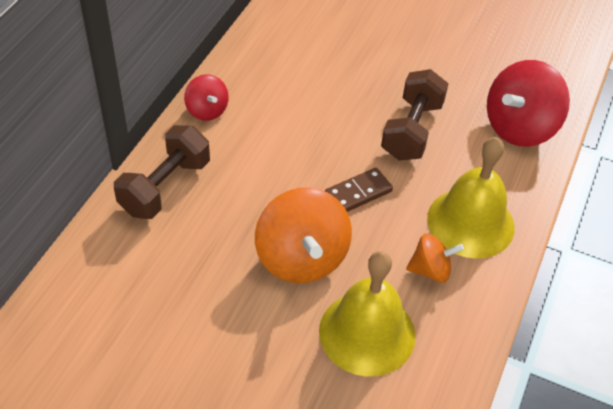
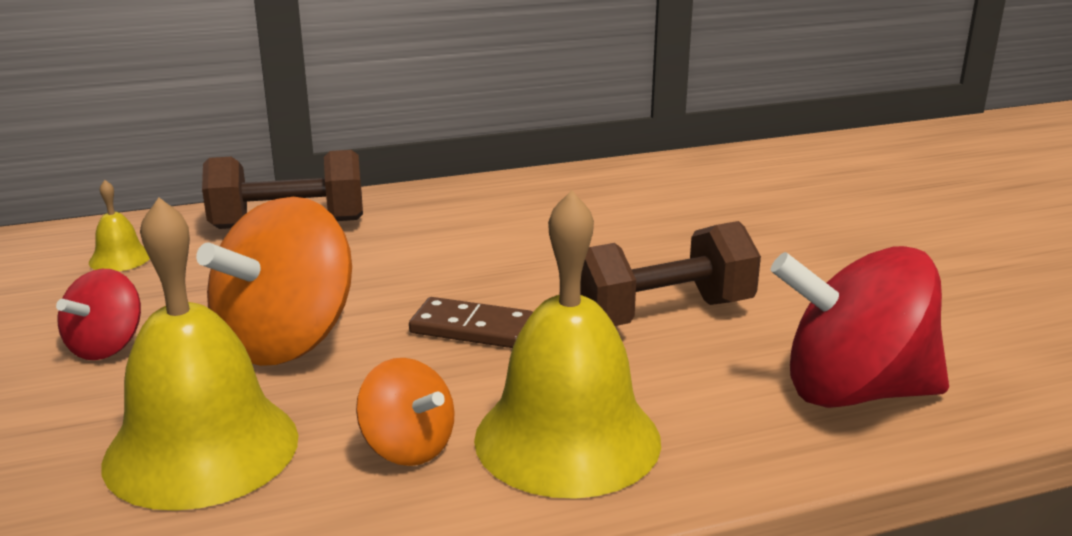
camera: 50 degrees right, 25 degrees down
(126, 274) = (120, 258): none -> yellow bell
(207, 110) = (447, 196): red spinning top -> red spinning top (106, 347)

